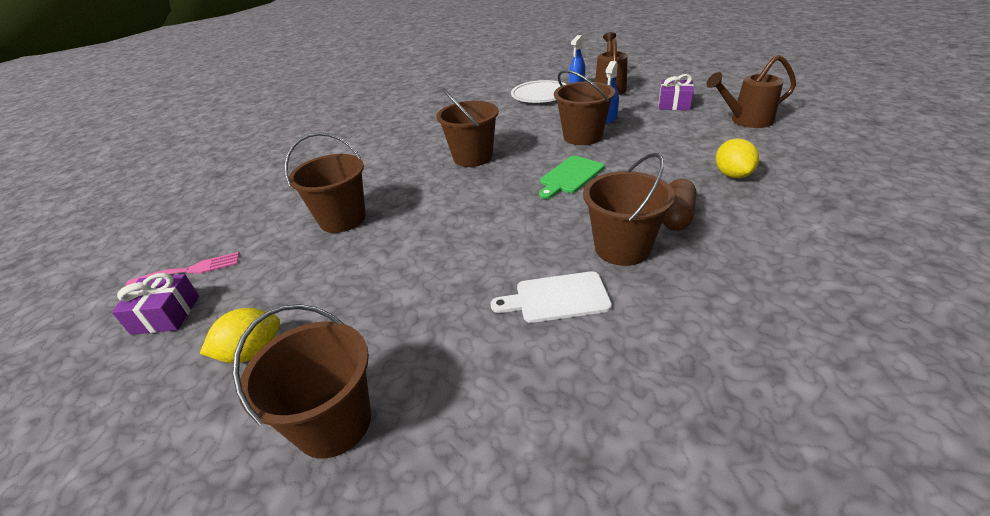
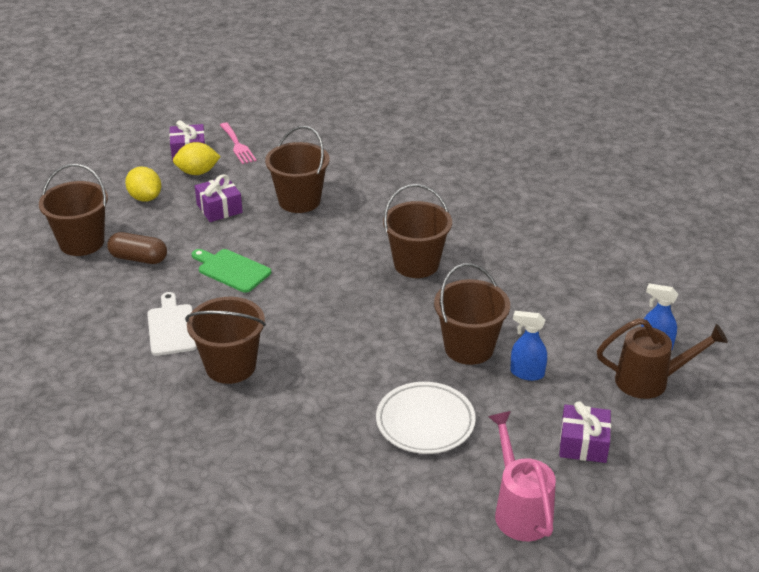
camera: 80 degrees right, 0 degrees up
(323, 276) = (219, 208): none -> purple gift
(540, 95) = (611, 310): white plate -> white plate (425, 422)
(570, 176) = (366, 336): green cutting board -> green cutting board (231, 270)
(676, 216) = (278, 406): brown capsule -> brown capsule (139, 258)
(732, 175) = (359, 464): yellow lemon -> yellow lemon (197, 172)
(746, 121) = (520, 510): brown watering can -> pink watering can

